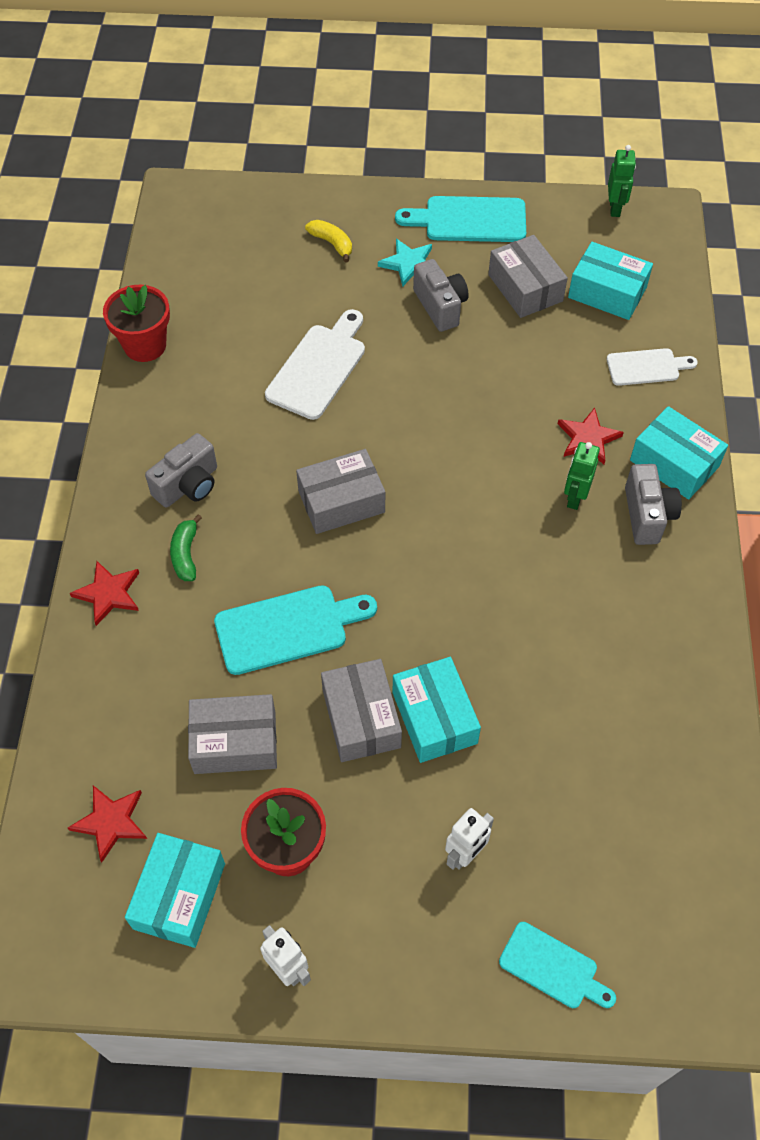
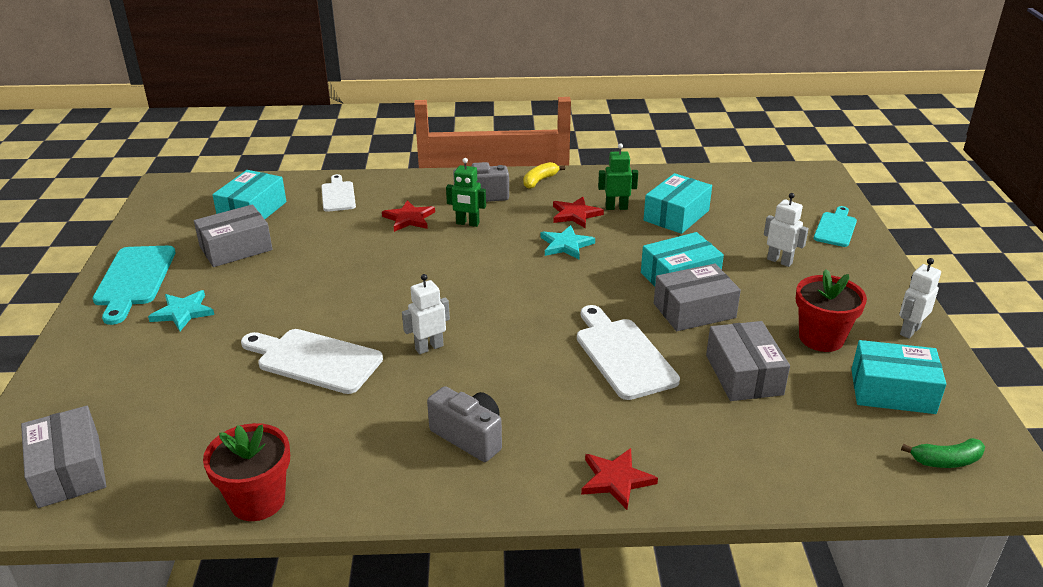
camera: 95 degrees left, 25 degrees down
(110, 822) = (854, 441): red star -> red star (575, 214)
(186, 554) = (556, 428): green banana -> green banana (946, 461)
(287, 628) = (623, 355): turquoise cutting board -> white cutting board
(326, 456) = (429, 347): none -> white robot
(332, 243) = (133, 364): yellow banana -> yellow banana (540, 180)
(341, 502) = (481, 334): grey box -> grey box (69, 470)
(440, 306) = (247, 291): grey camera -> none
(519, 600) = (566, 245): none -> turquoise star
(615, 208) = (152, 207): green robot -> green robot (616, 207)
(674, 463) = (433, 186): turquoise box -> turquoise box (676, 215)

